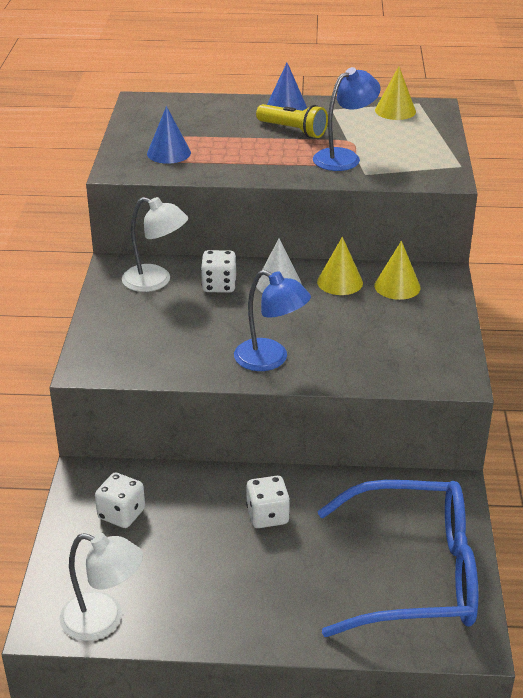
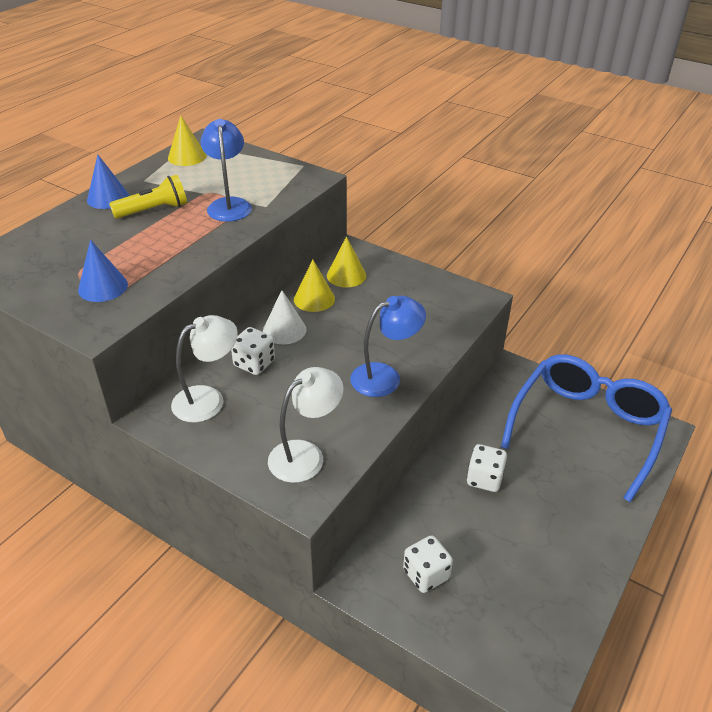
camera: 60 degrees left, 5 degrees up
(104, 620) = (551, 640): white lamp -> white lamp (305, 455)

